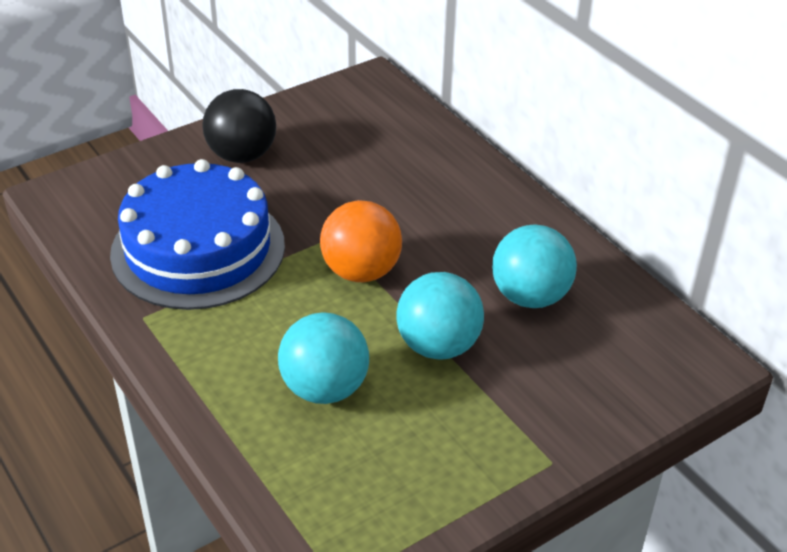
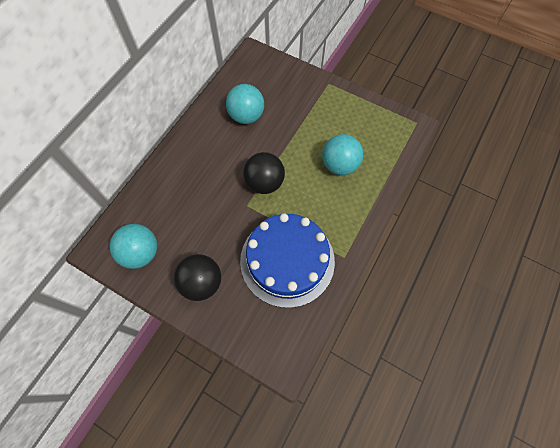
camera: 115 degrees left, 25 degrees up
(361, 271) = (264, 183): orange ball -> black ball
(438, 345) = (293, 136): turquoise ball -> turquoise ball (141, 253)

